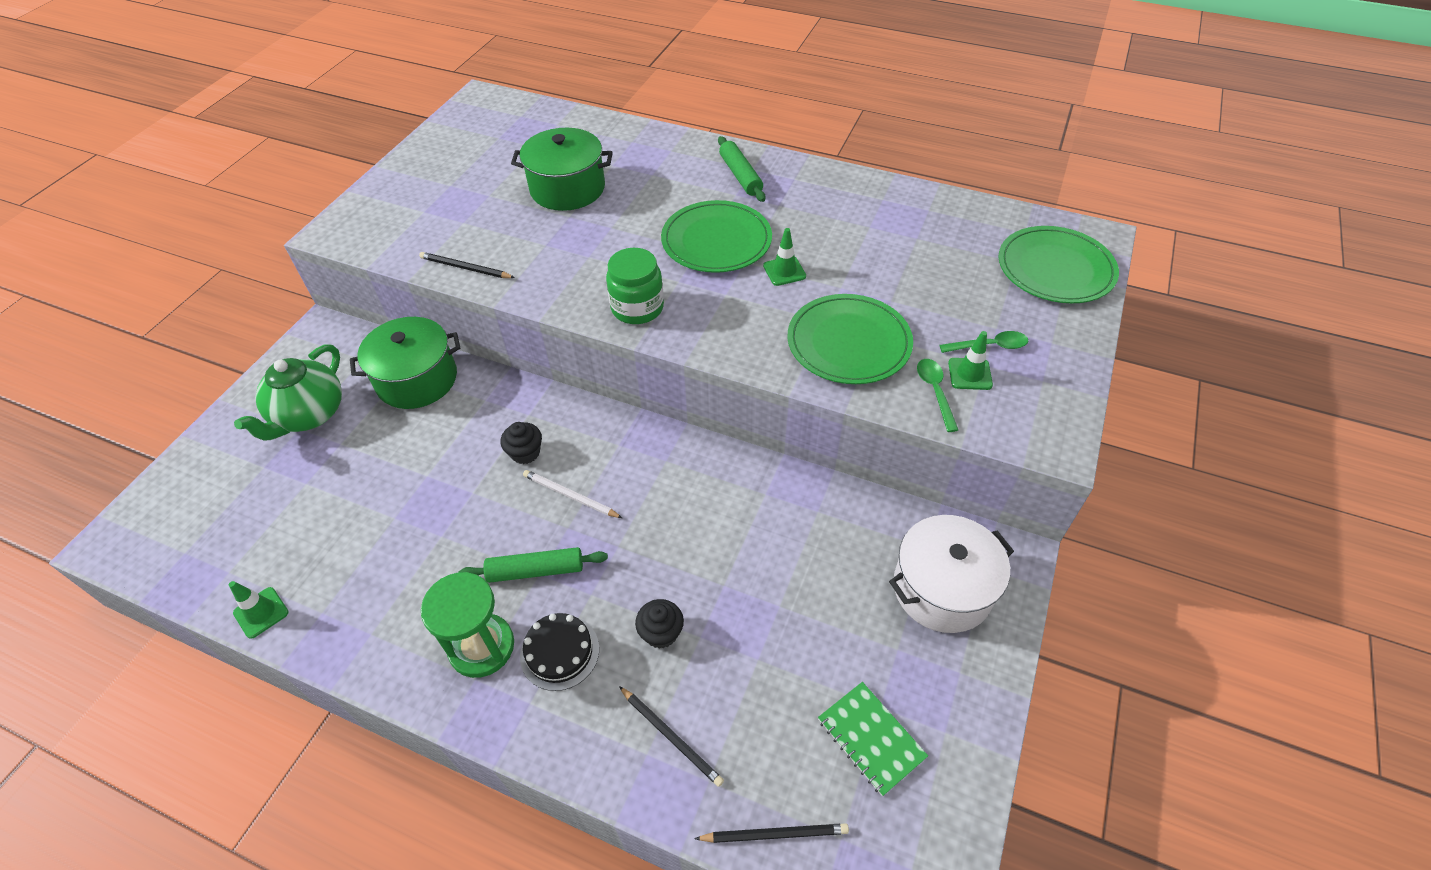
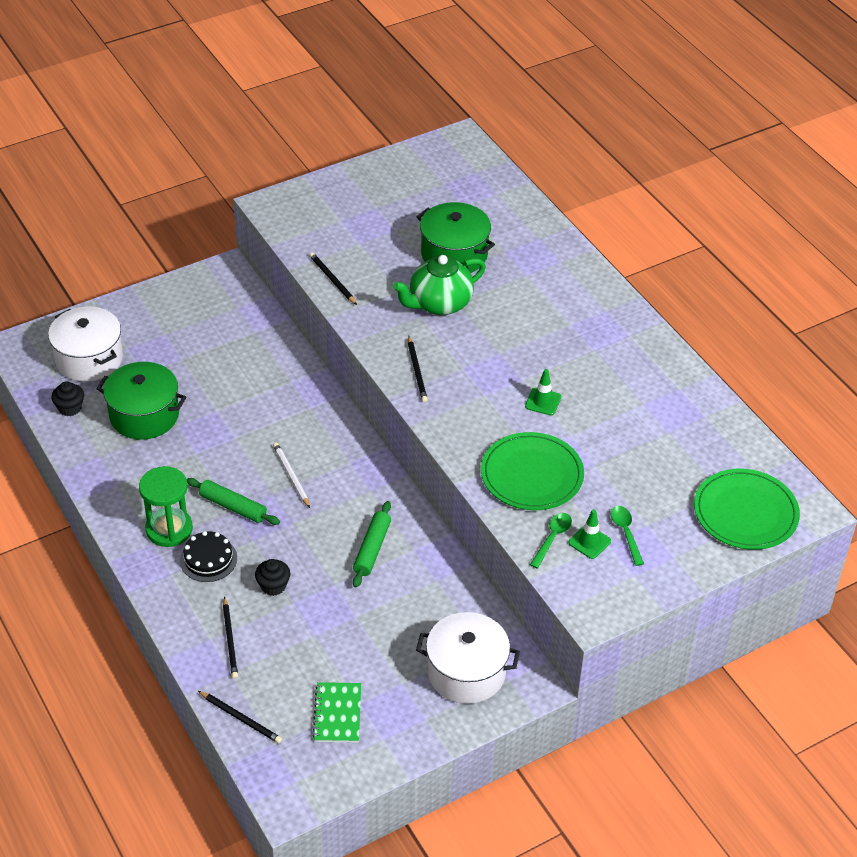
camera: 35 degrees right, 5 degrees down
(222, 505) = (89, 358): none -> white pot
(261, 612) = (68, 436): green traffic cone -> none
(309, 415) = (176, 328): green teapot -> green teapot (439, 304)
(417, 379) = (260, 342): green pot -> green pot (144, 415)
(525, 453) = (287, 432): black cupcake -> black cupcake (70, 408)
(637, 308) = (417, 371): green jar -> black pencil
(716, 241) = (519, 353): green plate -> none
(740, 175) = (591, 311): green rolling pin -> green rolling pin (372, 549)
(989, 346) = (626, 533): green spoon -> green spoon turned 135 degrees counterclockwise

